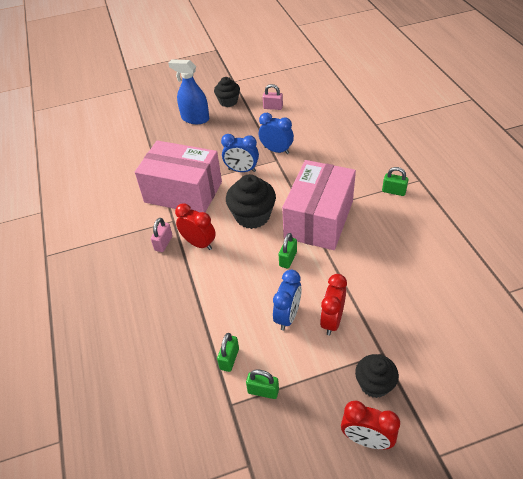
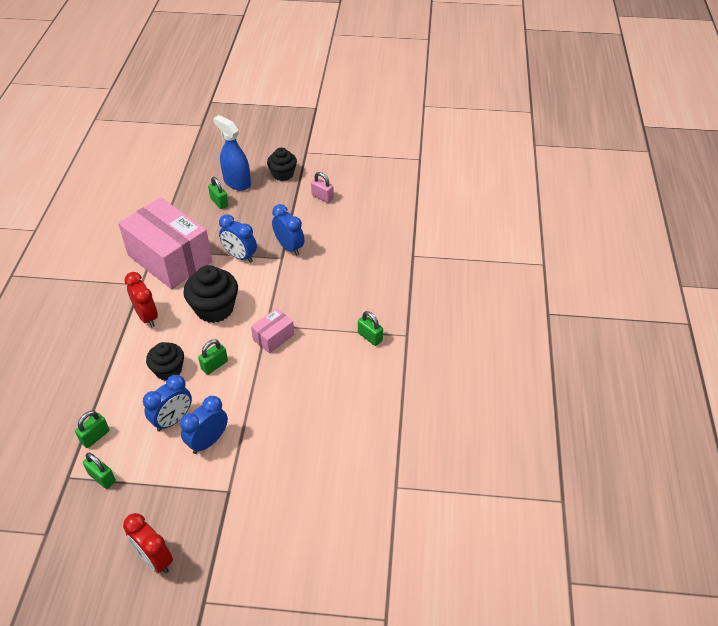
camera: 20 degrees right, 0 degrees up
(163, 243) = (116, 304): pink padlock -> none
(192, 137) = (219, 202): none -> green padlock
(319, 219) = (273, 337): pink box -> pink box, size x0.44
(332, 320) = (208, 441): red clock -> blue clock
(374, 384) = (199, 515): black cupcake -> black cupcake (168, 370)

